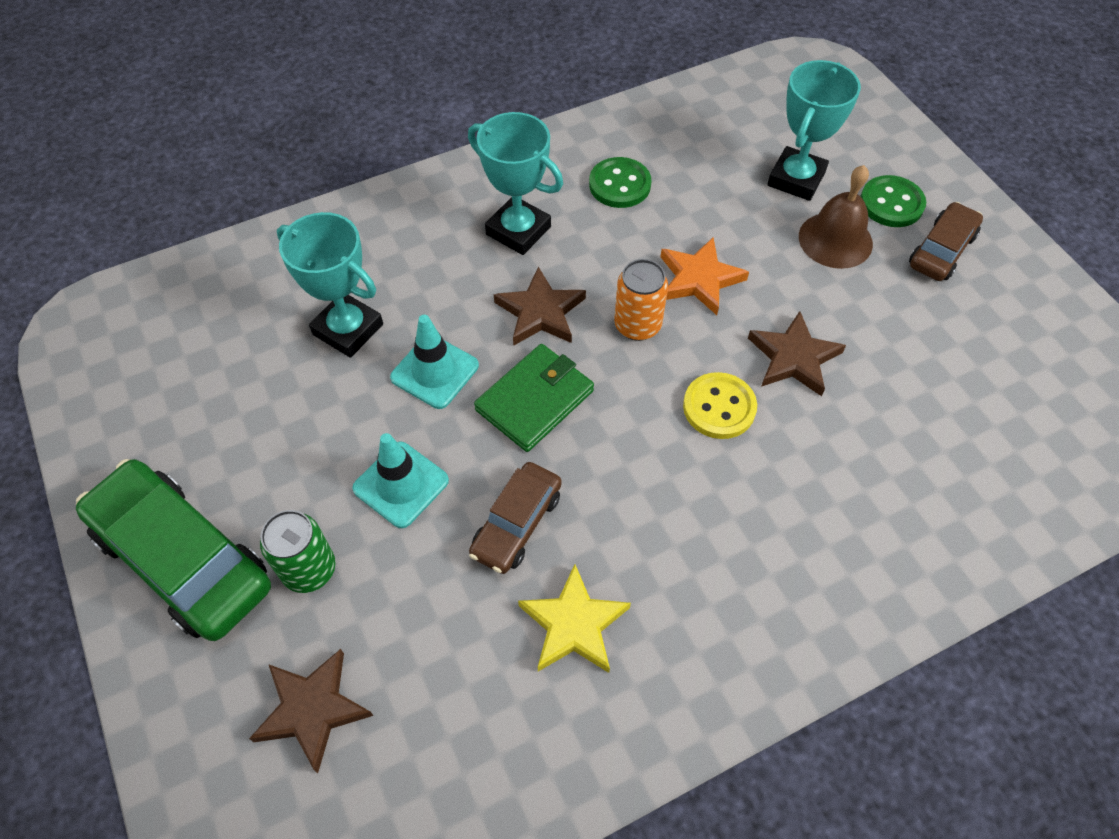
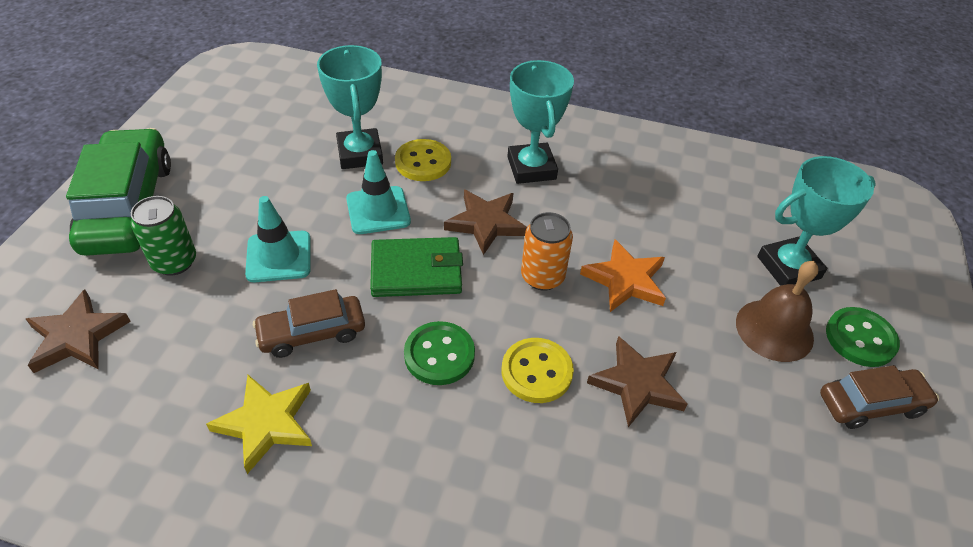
camera: 40 degrees right, 10 degrees down
(417, 294) = (423, 162): none -> yellow button
(619, 185) = (637, 185): green button -> green button (439, 355)

